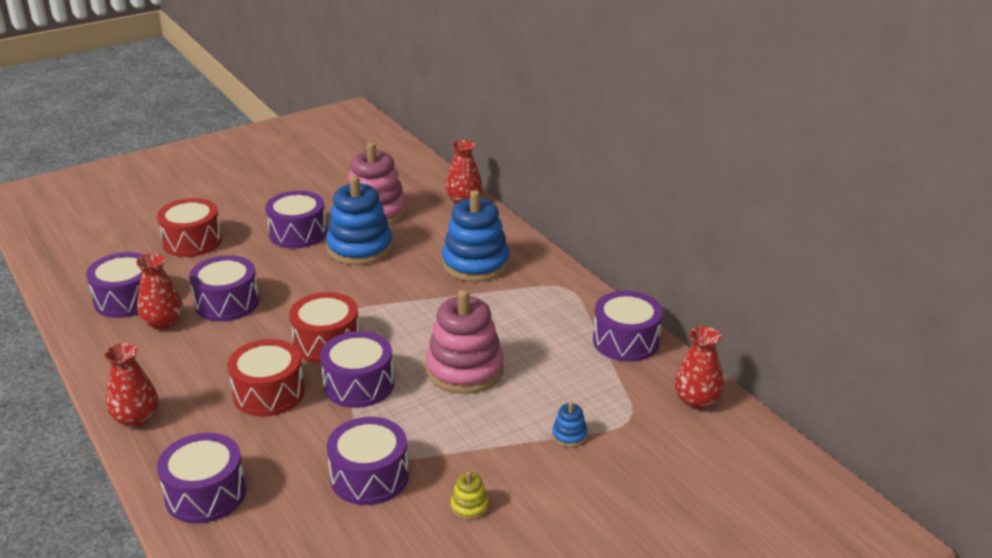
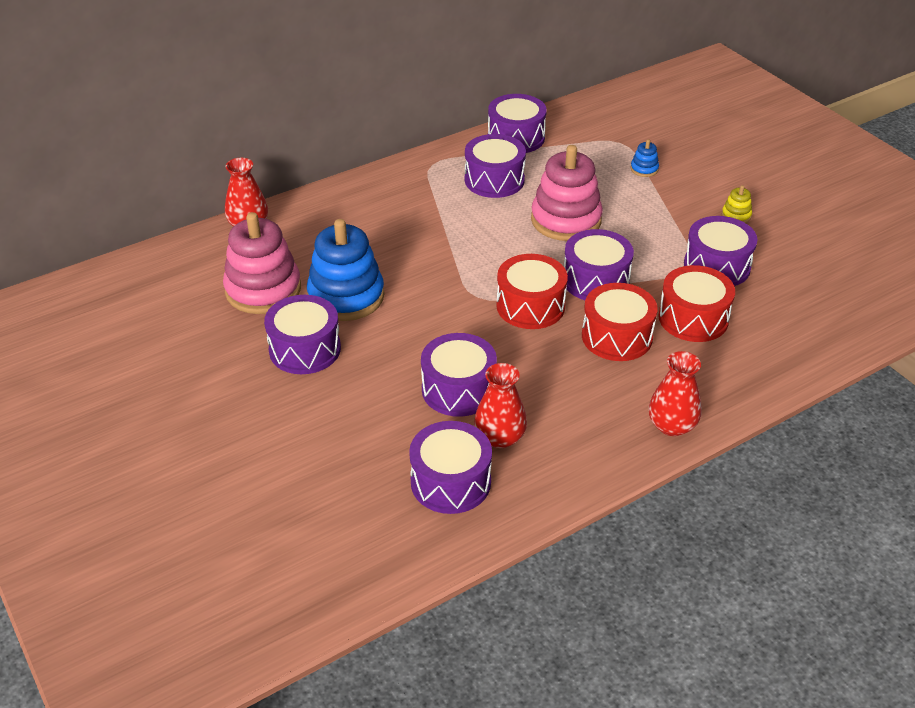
camera: 90 degrees left, 10 degrees up
(192, 241) = (312, 444): red drum -> red drum (693, 318)
(205, 494) = (763, 358): purple drum -> purple drum (494, 180)
(475, 264) = (386, 216): blue stacking toy -> none
(696, 400) = (591, 112): red vase -> none

